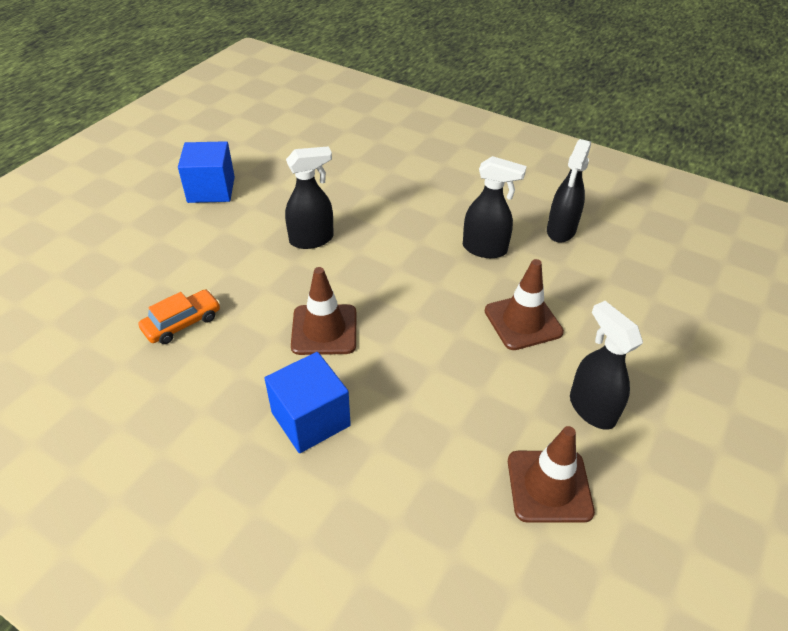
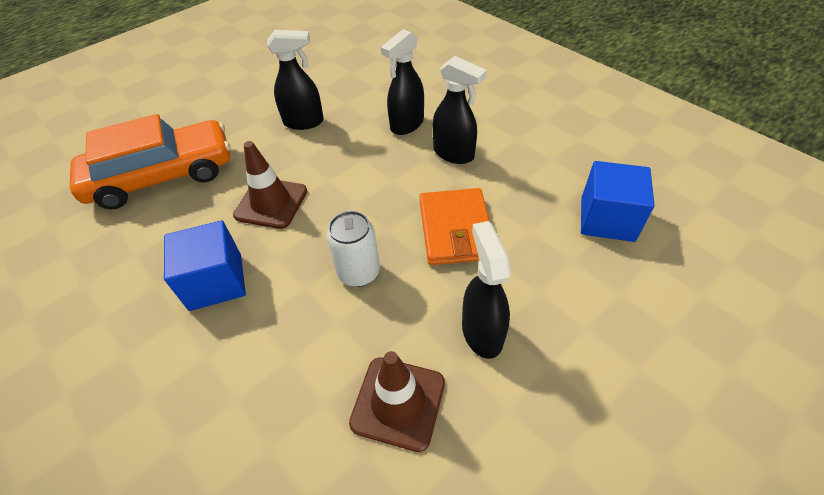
camera: 20 degrees right, 5 degrees up
(182, 323) = (162, 176): orange car -> orange car, size x2.13
(211, 190) = (246, 69): blue cube -> blue cube (607, 219)
(452, 380) = (359, 272): none -> white can
(523, 321) = (455, 229): brown traffic cone -> orange wallet
(561, 231) = (538, 148): black spray bottle -> black spray bottle (406, 125)

